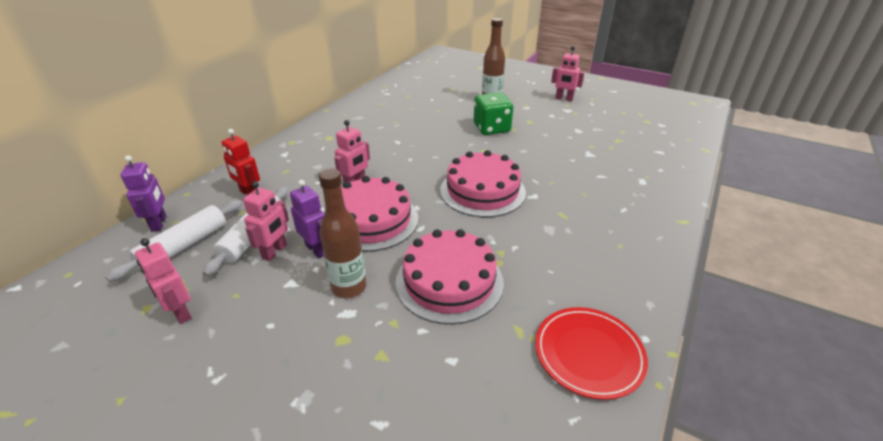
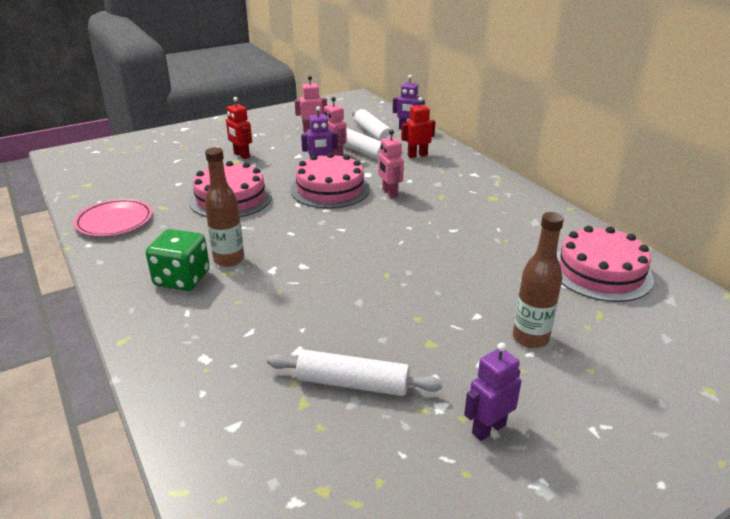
camera: 120 degrees right, 5 degrees down
(317, 344) = (241, 155): none -> red robot
(349, 287) = (271, 169): brown bottle -> brown bottle (229, 259)
(482, 191) = (312, 246): pink cake -> pink cake (601, 272)
(491, 128) = (435, 301): green dice -> green dice (182, 279)
(564, 99) = (488, 429): pink robot -> purple robot
(587, 132) = (353, 384): none -> white rolling pin
(588, 354) = (114, 221): red plate -> pink plate

